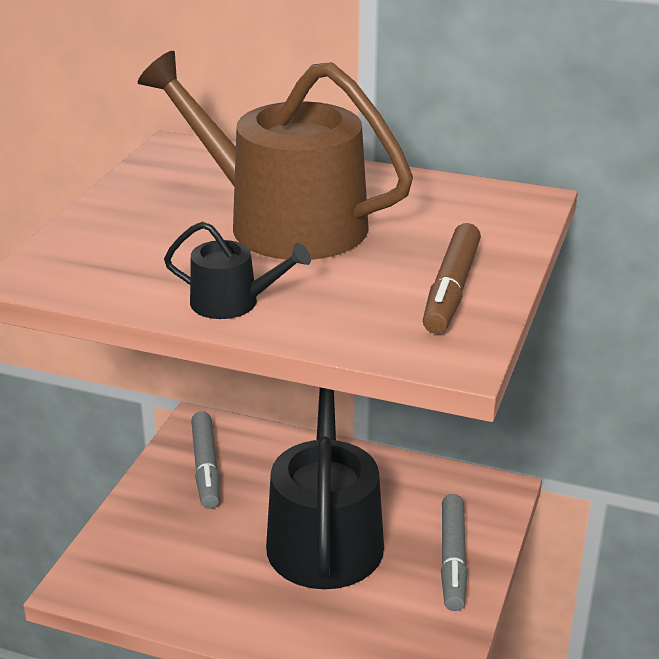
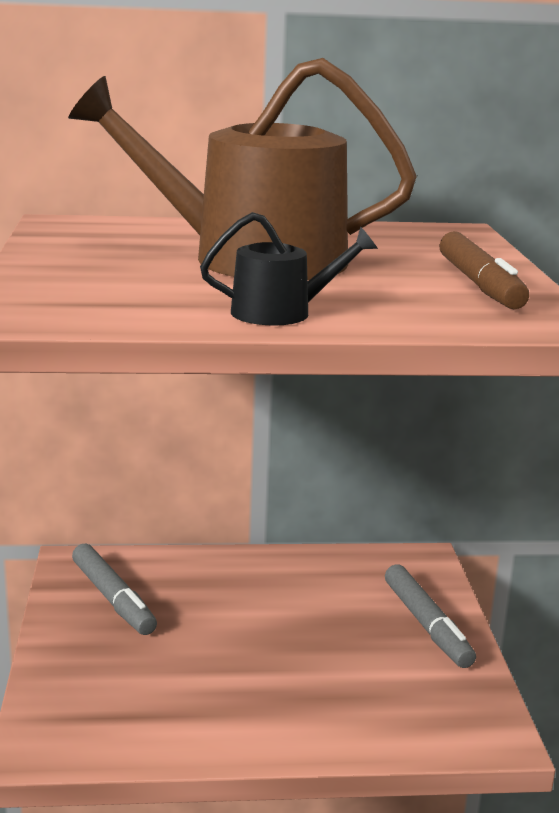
camera: 25 degrees left, 10 degrees down
(324, 534) = (286, 632): black watering can -> none

